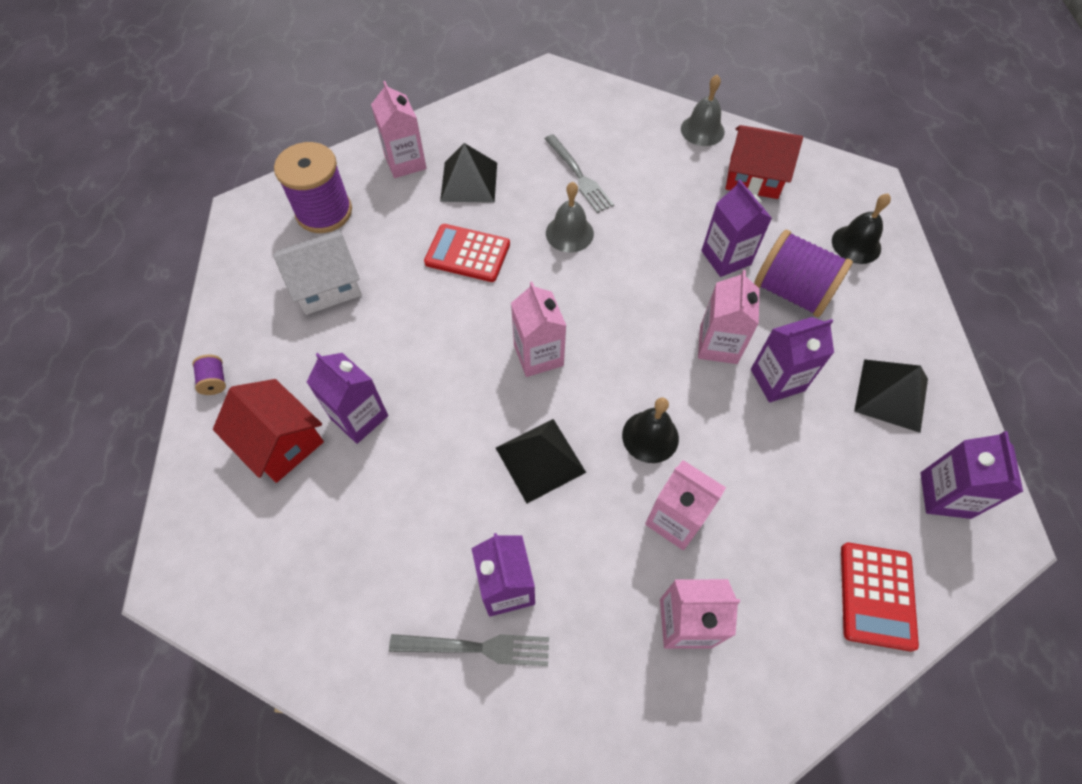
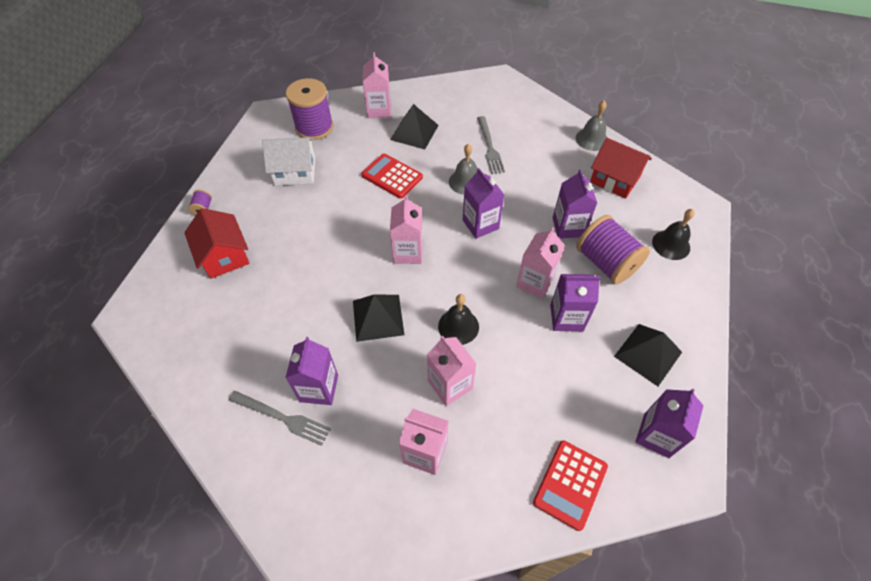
camera: 20 degrees right, 5 degrees down
(359, 417) = (277, 255): purple carton -> purple carton (480, 224)

